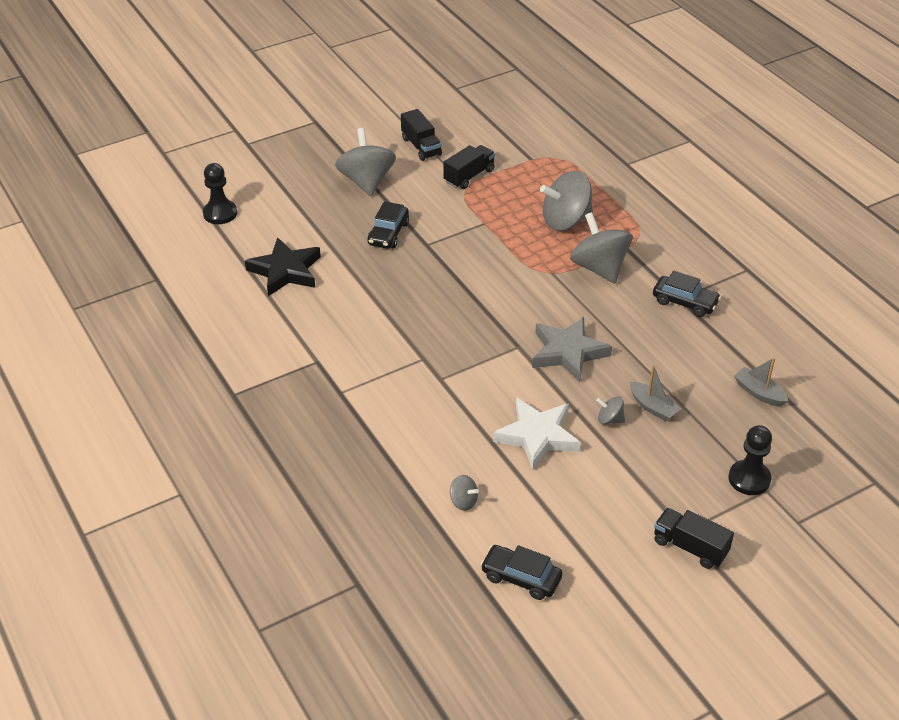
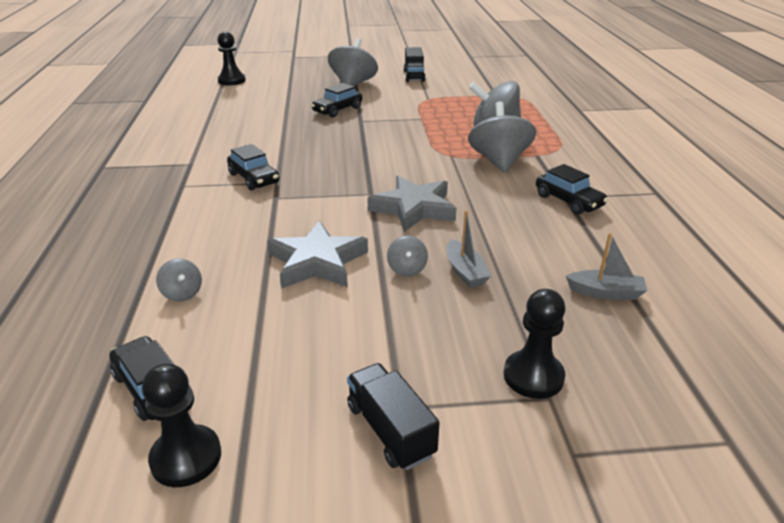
camera: 25 degrees right, 10 degrees down
(285, 271) = (236, 113): black star -> none
(398, 361) = (254, 178): none -> black car
(469, 176) = (435, 94): black truck -> none
(538, 436) = (317, 262): white star -> grey star
(587, 610) = (186, 457): none -> black pawn
(609, 419) = (407, 269): grey spinning top -> grey spinning top turned 135 degrees counterclockwise
(759, 393) = (605, 292): grey boat -> grey boat turned 120 degrees clockwise

